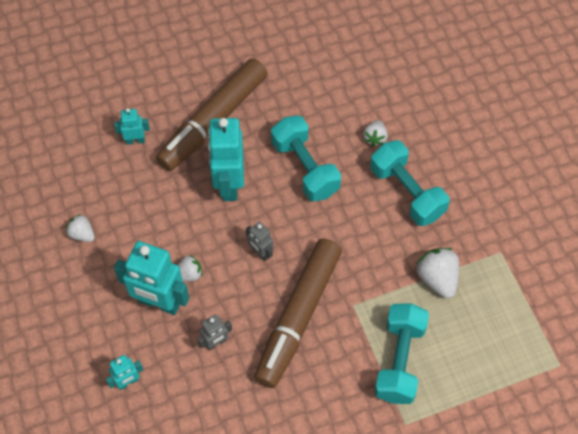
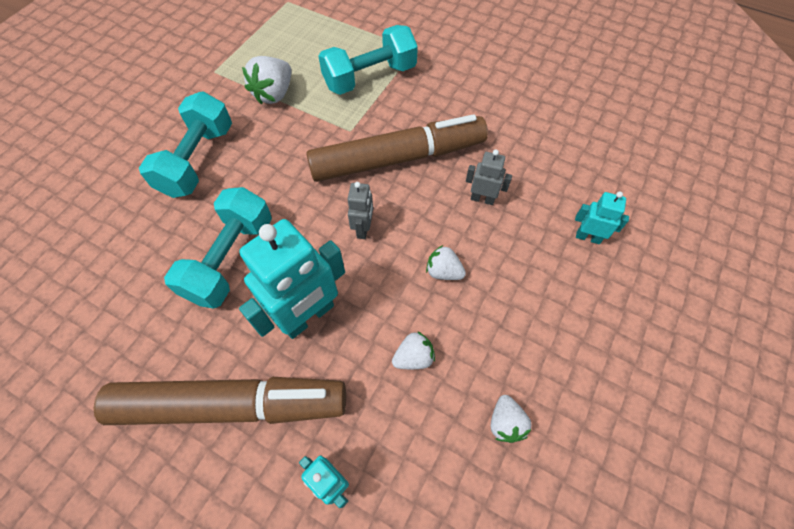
camera: 130 degrees left, 0 degrees up
(159, 303) = (496, 273): turquoise robot -> none
(375, 138) = (145, 223): white strawberry -> white strawberry (414, 357)

